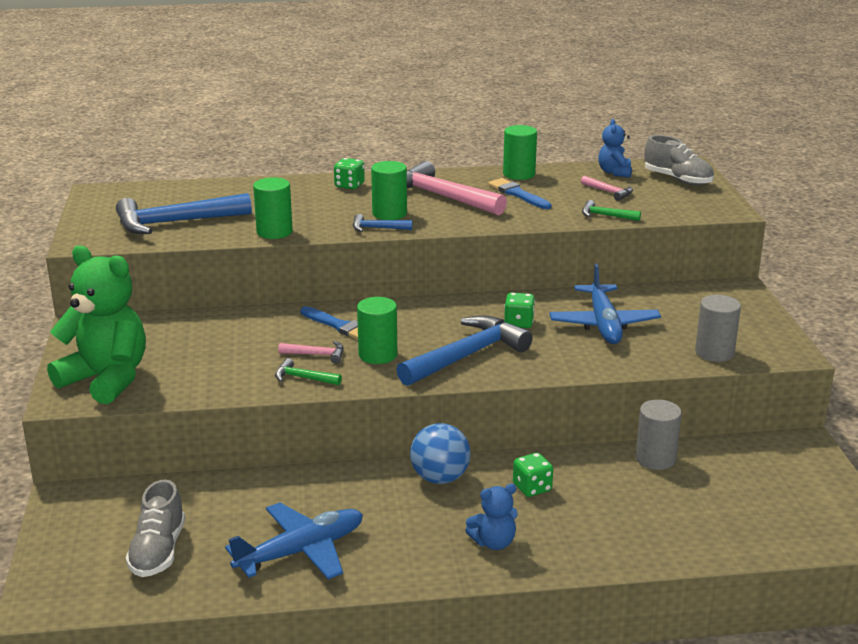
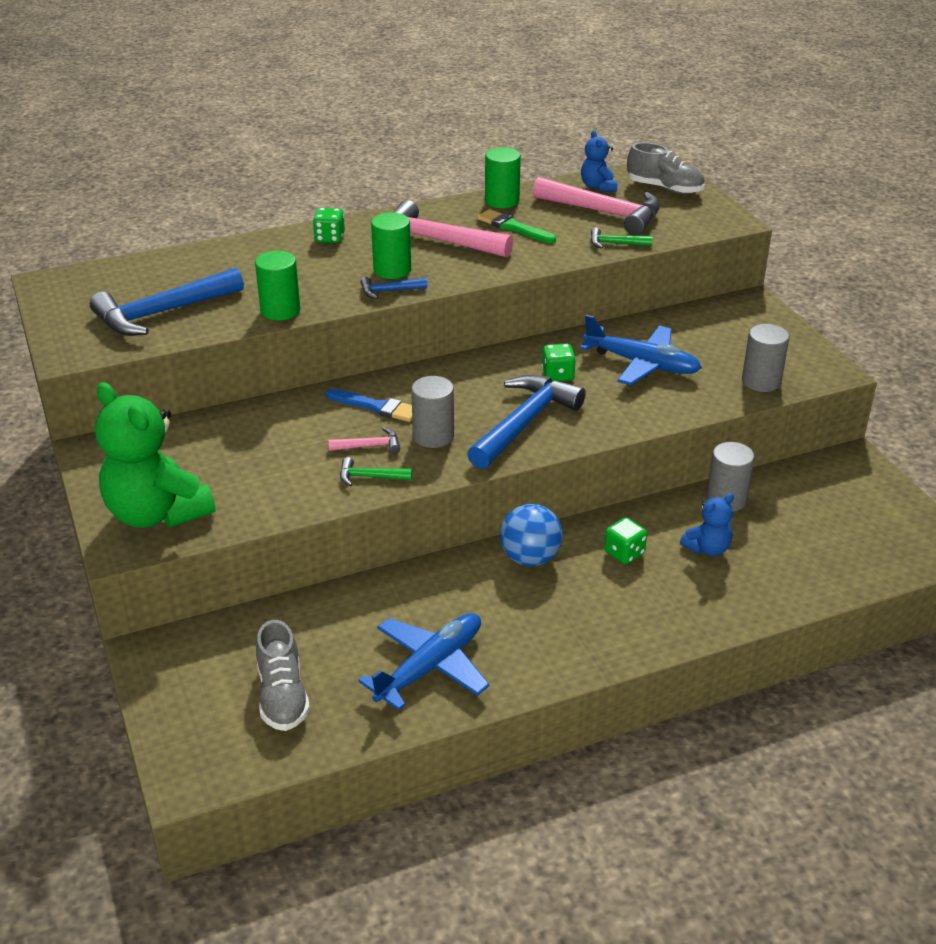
camera: 15 degrees left, 10 degrees up
(106, 379) = (157, 513): green teddy bear -> green teddy bear turned 150 degrees counterclockwise
(378, 355) = (433, 436): green cylinder -> grey cylinder
(493, 542) = (614, 621): blue teddy bear -> blue teddy bear (707, 548)
(518, 194) = (514, 227): blue brush -> green brush
(603, 324) = (641, 364): blue plane -> blue plane turned 45 degrees counterclockwise
(609, 192) = (604, 213): pink hammer -> pink hammer, size x2.20

